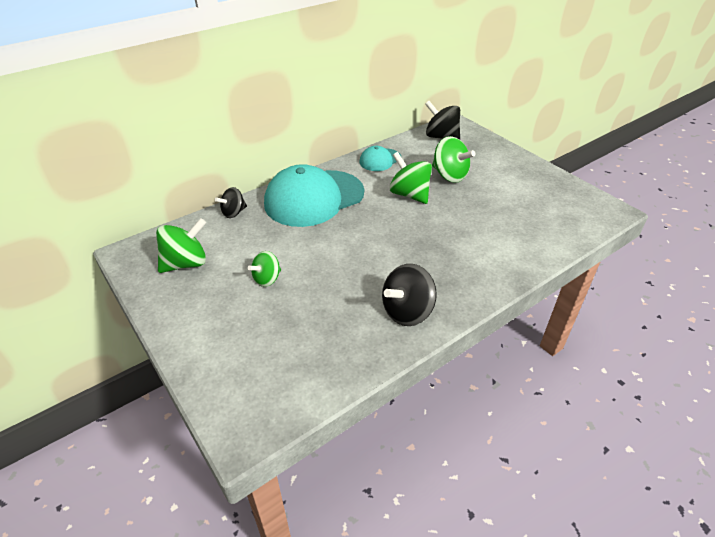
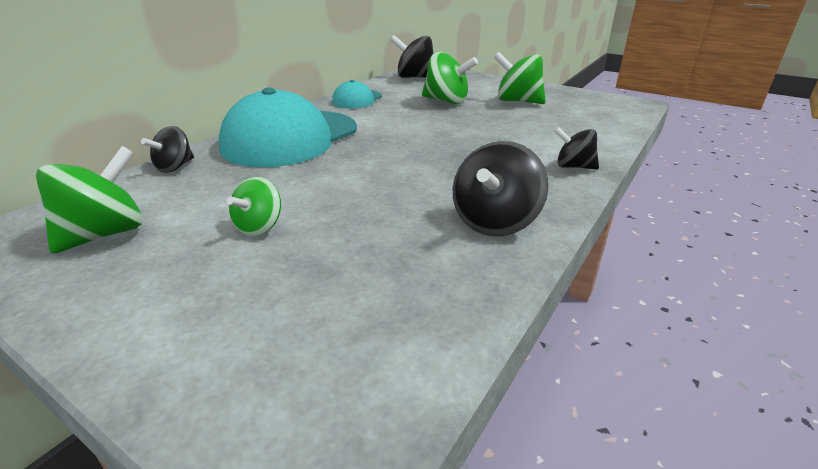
camera: 20 degrees left, 10 degrees down
(409, 194) = (412, 120): green spinning top -> green spinning top (517, 101)
(497, 274) = (573, 166): none -> black spinning top

